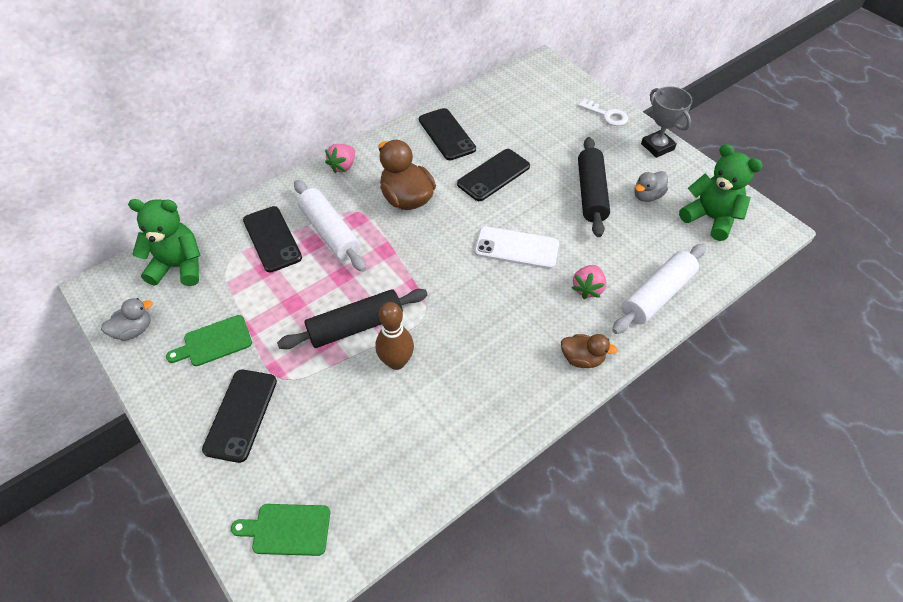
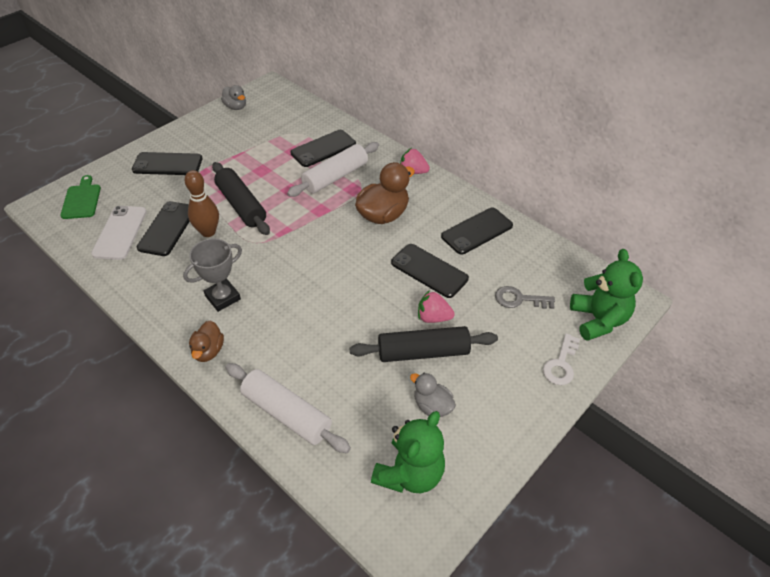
camera: 80 degrees right, 5 degrees down
(178, 266) = (291, 112): green teddy bear -> green teddy bear (598, 320)
(214, 342) = (226, 141): green cutting board -> none
(379, 408) = (167, 228): none -> black phone
(516, 248) = (335, 295): white phone -> white phone (120, 232)
(536, 124) = (519, 299): none -> grey key
(587, 288) = (290, 353): pink strawberry -> pink strawberry (433, 317)
(657, 146) = (521, 418): grey trophy -> grey trophy (223, 297)

